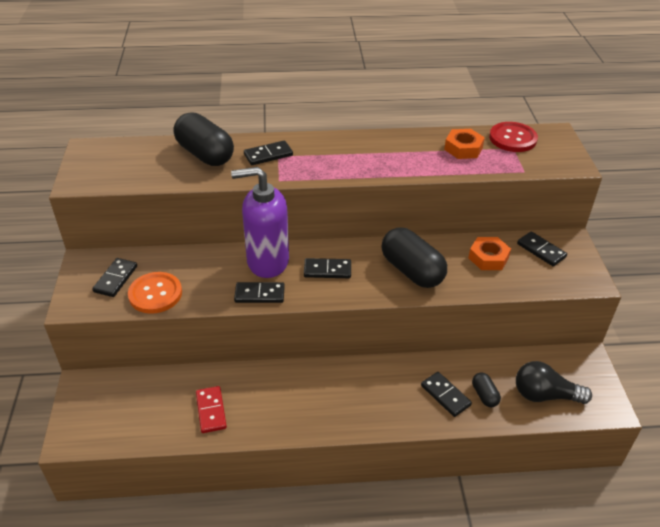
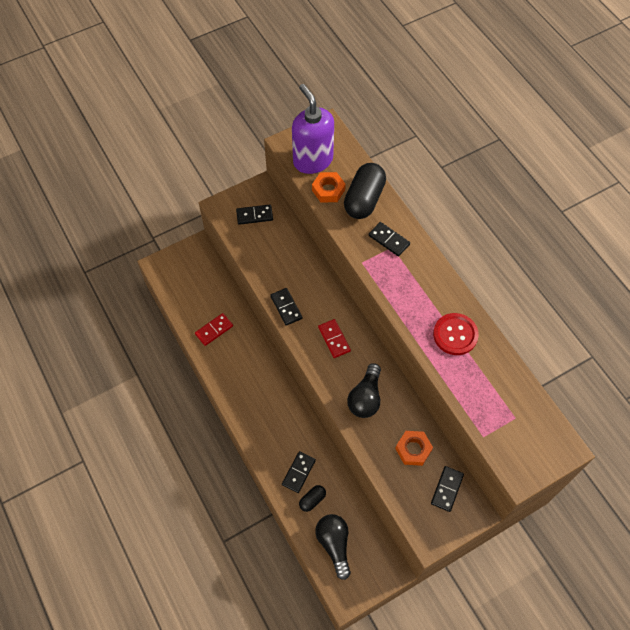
camera: 65 degrees right, 20 degrees up
(155, 294) = (253, 246): orange button -> none
(267, 261) = (321, 296): purple soap dispenser -> purple soap dispenser (312, 160)
(327, 270) = (334, 339): black domino -> red domino
(412, 271) = (365, 398): black capsule -> black light bulb
(463, 148) = (488, 377): orange nut -> orange nut (328, 190)
(512, 138) = (531, 413): red button -> red button (455, 335)

